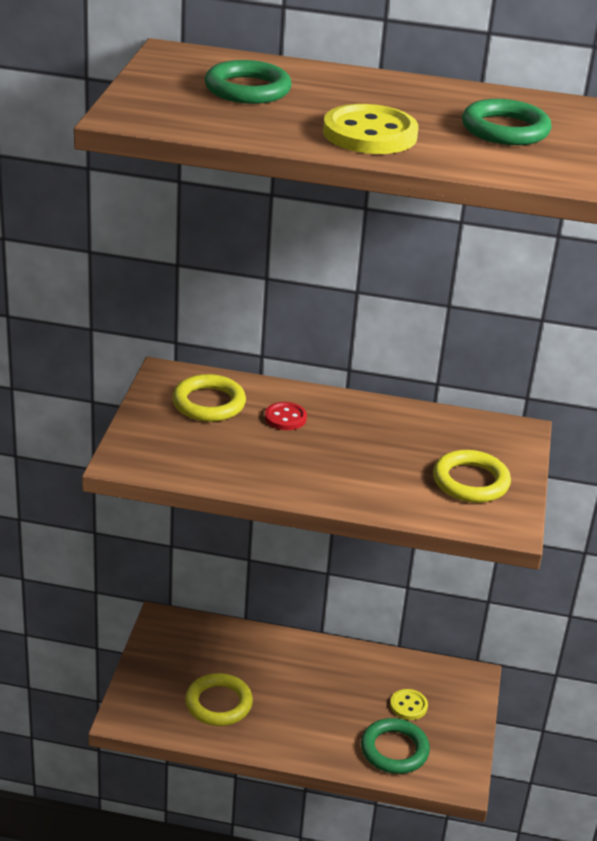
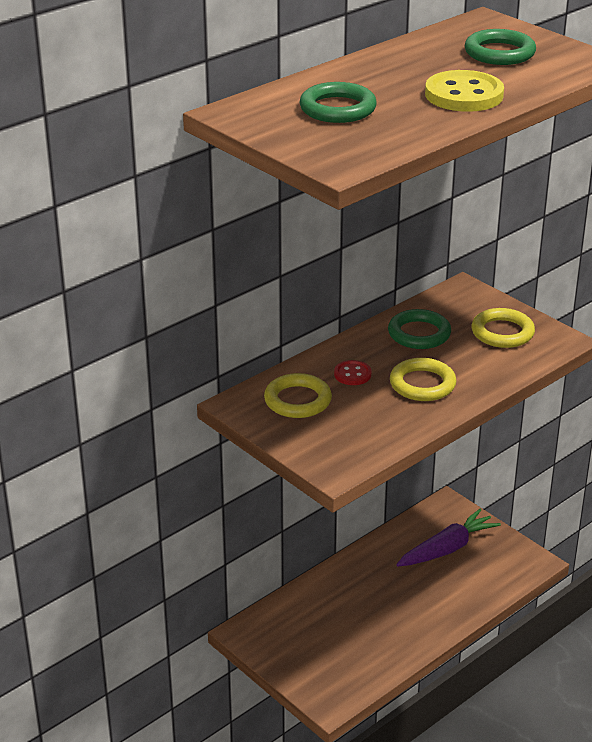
camera: 50 degrees left, 0 degrees up
(218, 703) = (361, 644): yellow ring -> yellow ring (422, 384)
(394, 750) = (482, 577): green ring -> green ring (419, 334)
(408, 706) = (447, 548): yellow button -> purple carrot

